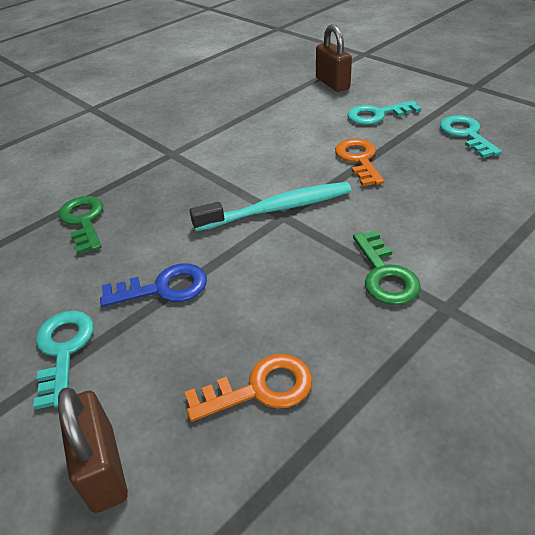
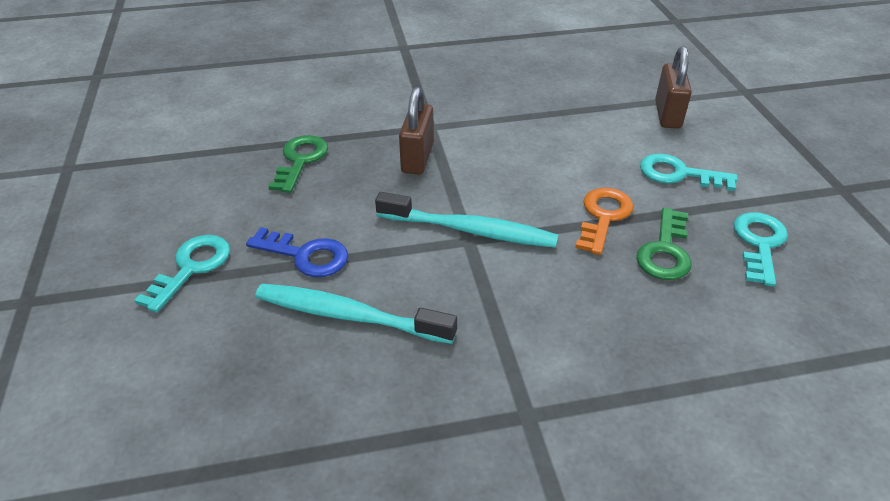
camera: 30 degrees right, 0 degrees up
(103, 468) = (139, 375): brown padlock -> brown padlock (417, 158)
(248, 313) = (349, 315): none -> turquoise toothbrush
(260, 389) = (297, 386): orange key -> none
(385, 275) = (502, 349): green key -> green key (665, 251)

